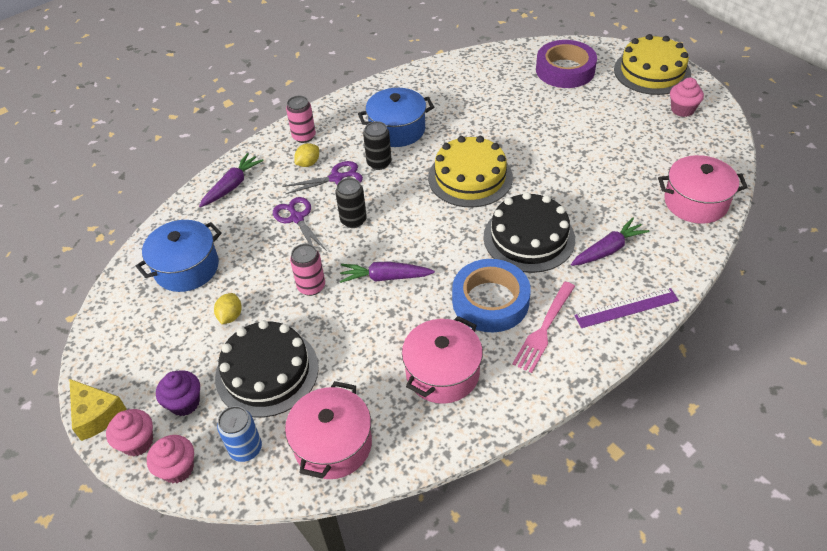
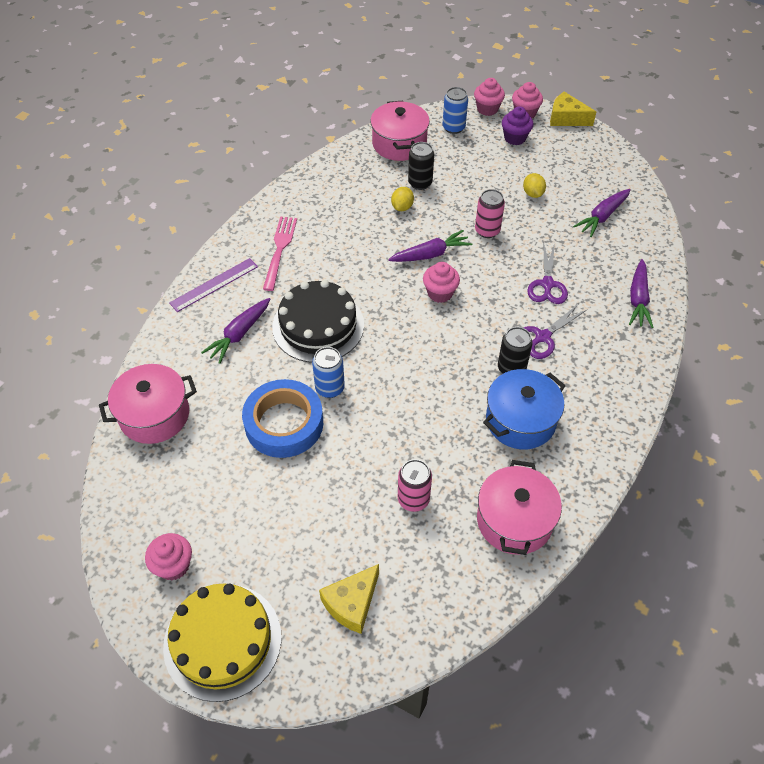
camera: 155 degrees right, 5 degrees up
(187, 268) = (602, 217): blue pot -> purple carrot
(267, 372) = (474, 168): black cake -> none
(297, 218) = (547, 284): purple scissors -> purple scissors turned 60 degrees clockwise
(304, 136) = (618, 379): pink can -> pink can (413, 499)
(308, 163) = (585, 346): yellow lemon -> yellow lemon (402, 207)
(353, 220) = (493, 297): black can -> black can (420, 183)
(399, 237) = (440, 293): none -> pink cupcake
(442, 373) = (347, 200): pink pot -> pink pot (514, 520)
(470, 177) = (404, 378): yellow cake -> none
(490, 301) = (331, 259): blue tape -> blue tape (284, 423)
(536, 185) = (330, 388): none -> blue can
(565, 70) = (352, 603): purple tape -> yellow cheese

